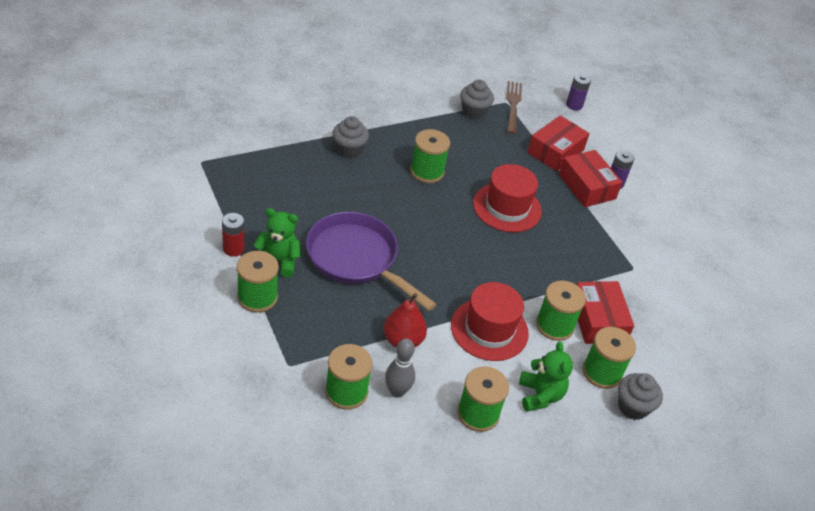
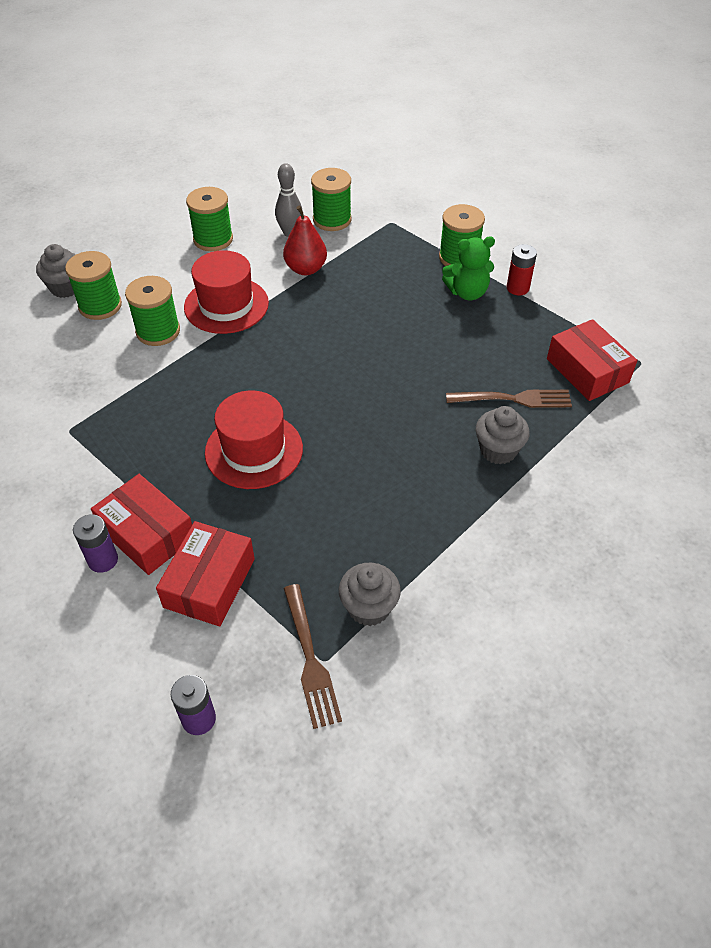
camera: 165 degrees right, 5 degrees up
(313, 173) = (513, 399): none -> brown fork
(356, 259) = (394, 322): purple pan -> none
(427, 172) = (381, 460): green spool -> none
(540, 395) = (160, 269): green teddy bear -> none
(598, 320) = (109, 353): red box -> red box (587, 371)

